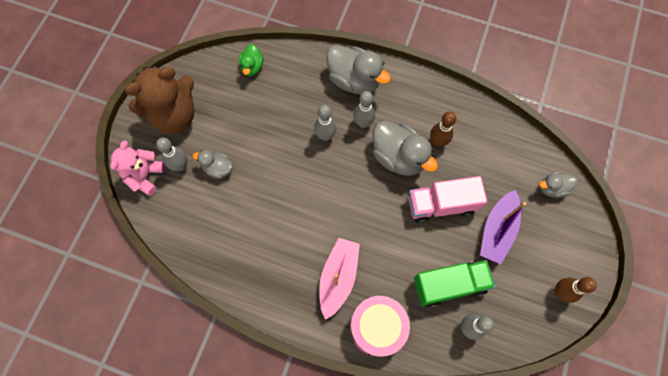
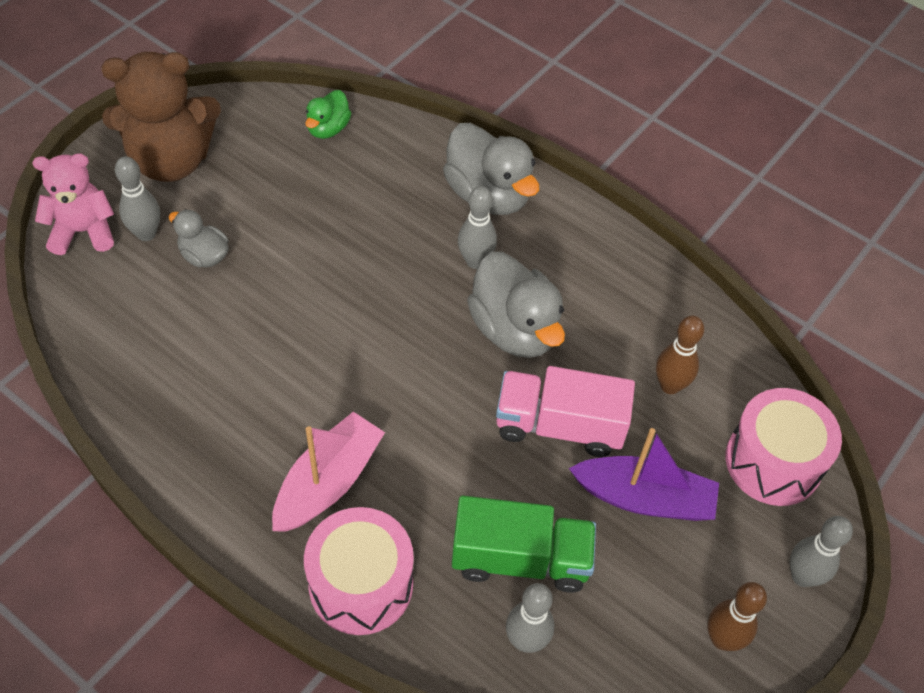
camera: 15 degrees right, 15 degrees down
(145, 176) = (83, 231): pink teddy bear -> pink teddy bear turned 45 degrees clockwise
(325, 136) = (403, 261): grey bowling pin -> grey bowling pin (802, 576)
(437, 142) = (593, 327): brown bowling pin -> brown bowling pin (670, 385)
(497, 230) = (644, 498): purple boat -> purple boat turned 120 degrees counterclockwise
(552, 188) = (773, 462): grey duck -> pink drum

